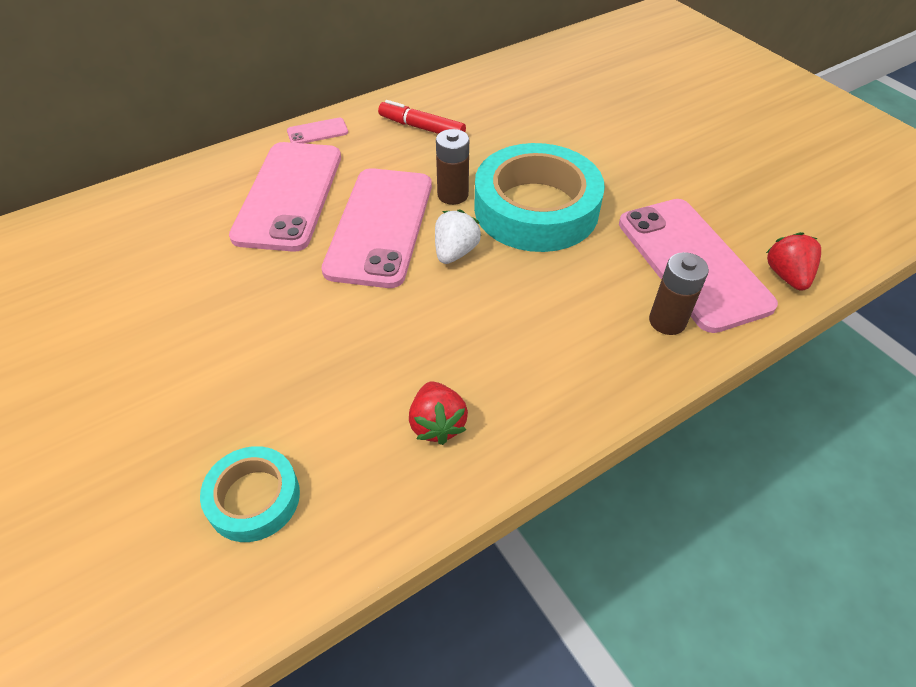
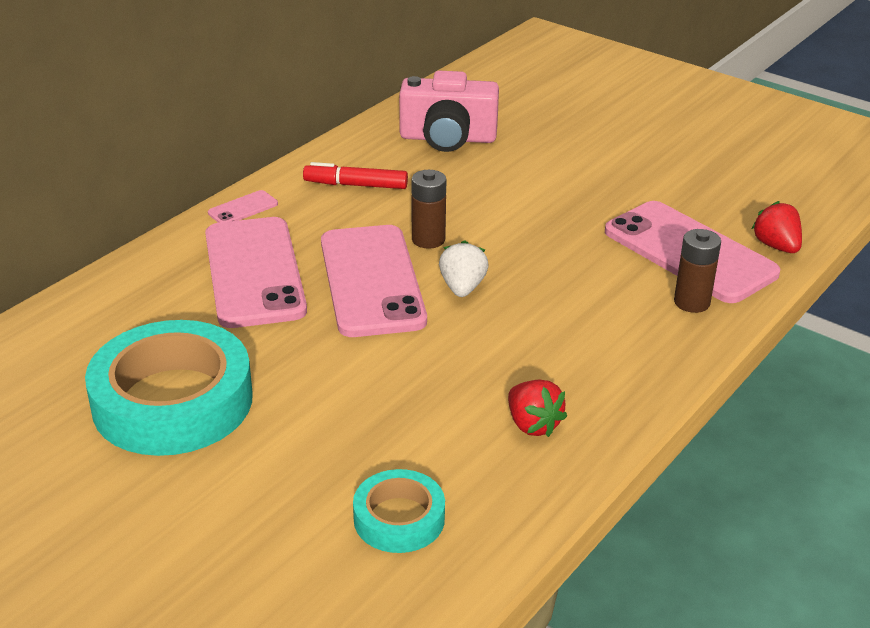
camera: 20 degrees left, 15 degrees down
(525, 97) = (448, 138): none -> pink camera
(536, 208) = (519, 236): turquoise tape -> turquoise tape (173, 401)

